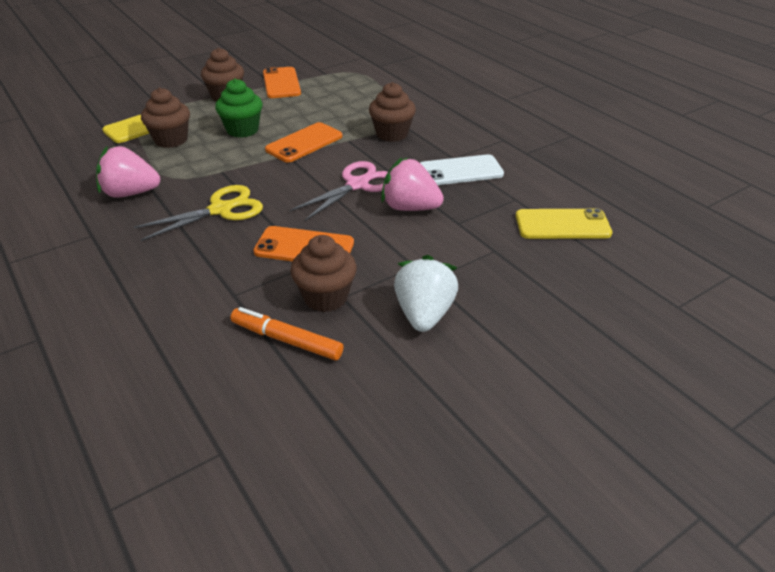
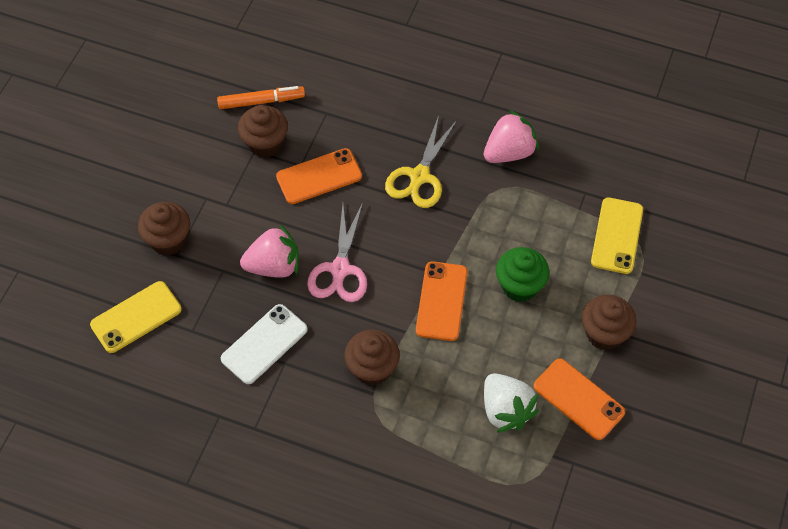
camera: 145 degrees right, 20 degrees up
(171, 140) = (564, 231): brown cupcake -> brown cupcake (168, 240)
(424, 314) = (190, 166): white strawberry -> white strawberry (506, 410)

